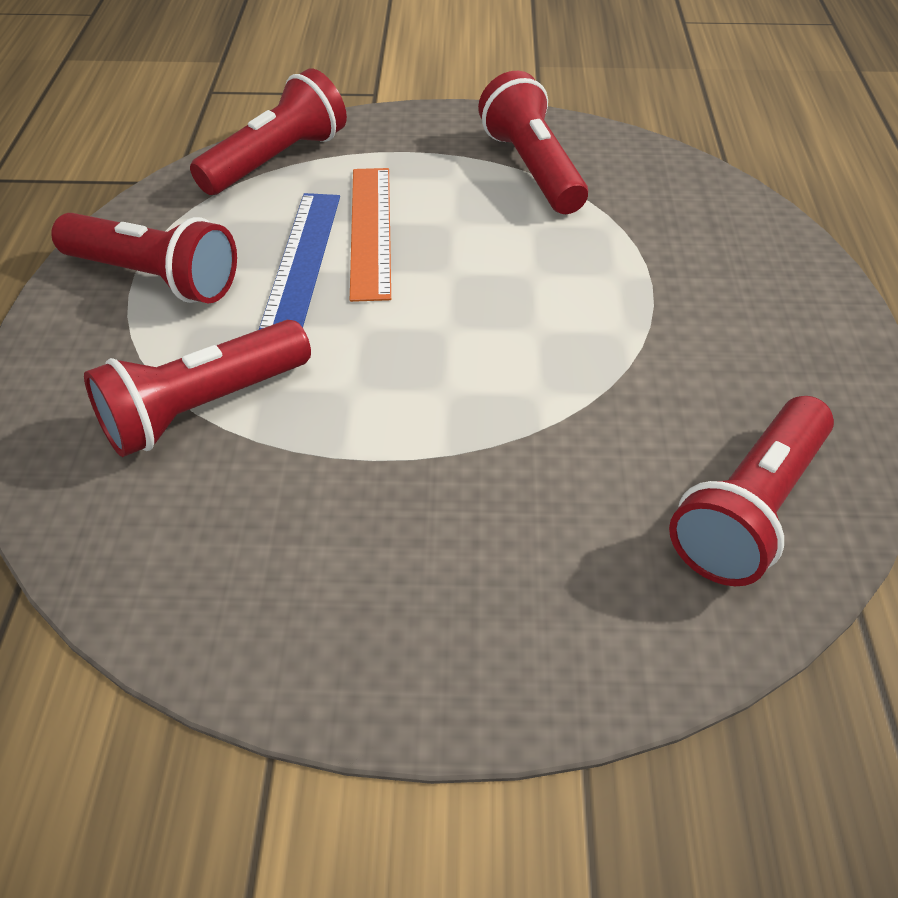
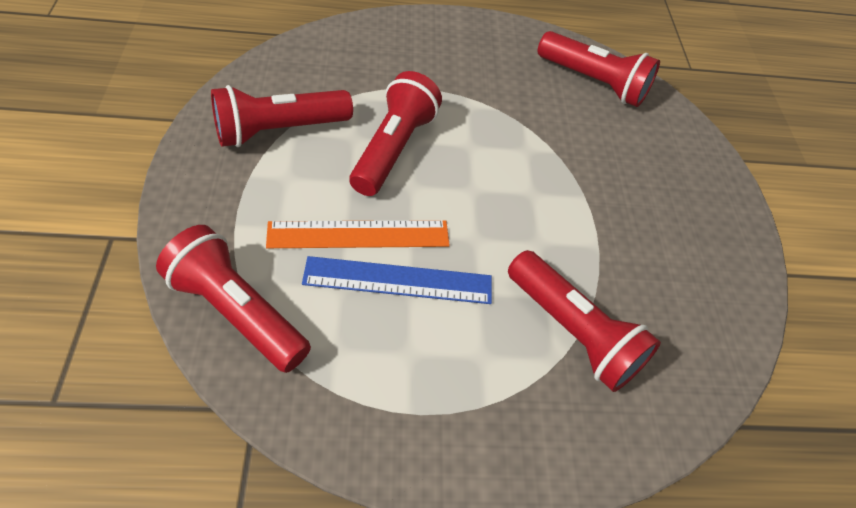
camera: 100 degrees left, 5 degrees up
(155, 278) = (425, 393): red flashlight -> red flashlight (393, 148)

